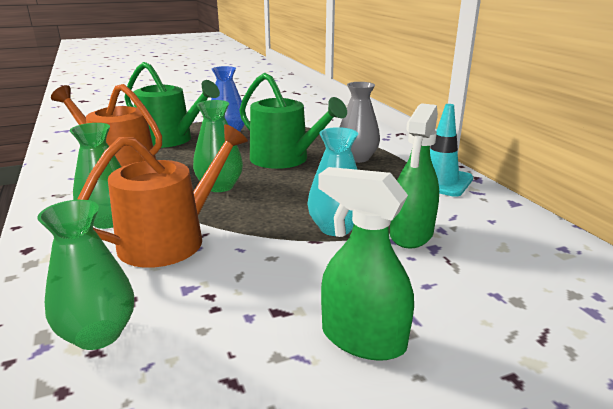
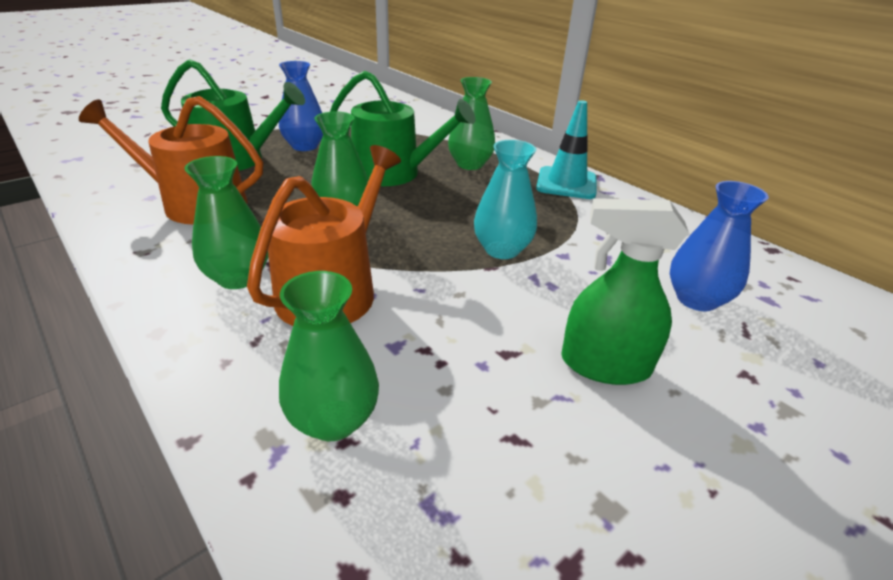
camera: 20 degrees left, 10 degrees up
(357, 158) = (470, 164): grey vase -> green vase
(411, 234) = (577, 246): green spray bottle -> none
(505, 298) = (696, 299): none -> blue vase

